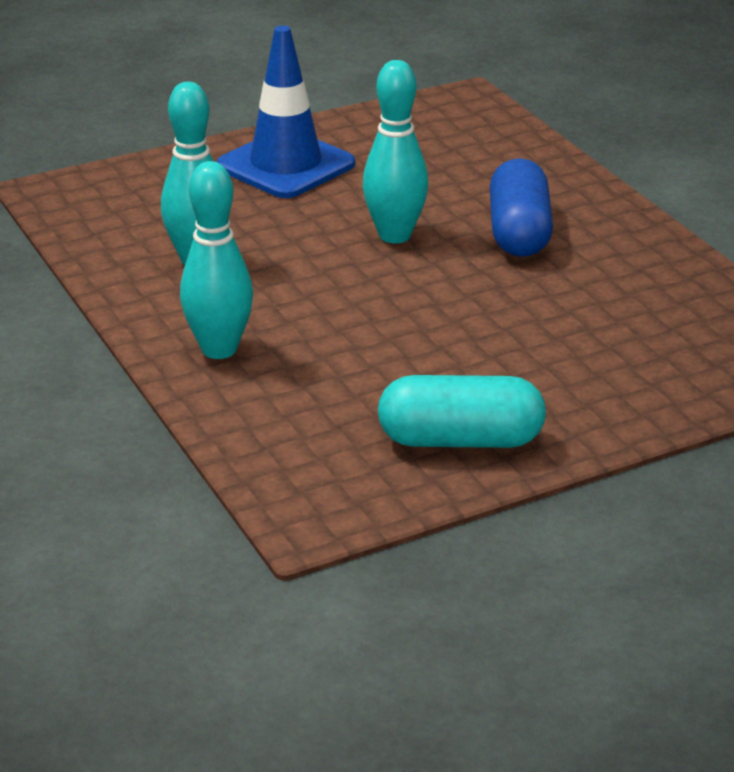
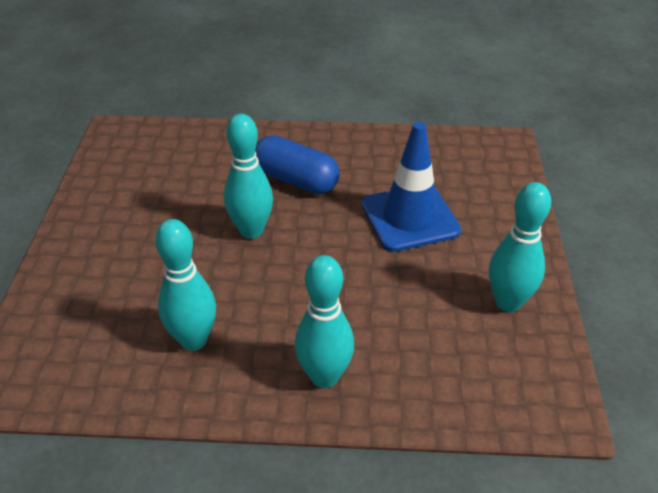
camera: 60 degrees left, 10 degrees up
(286, 165) = (110, 242): blue traffic cone -> blue traffic cone (410, 218)
(460, 440) = (508, 302): turquoise capsule -> turquoise bowling pin

